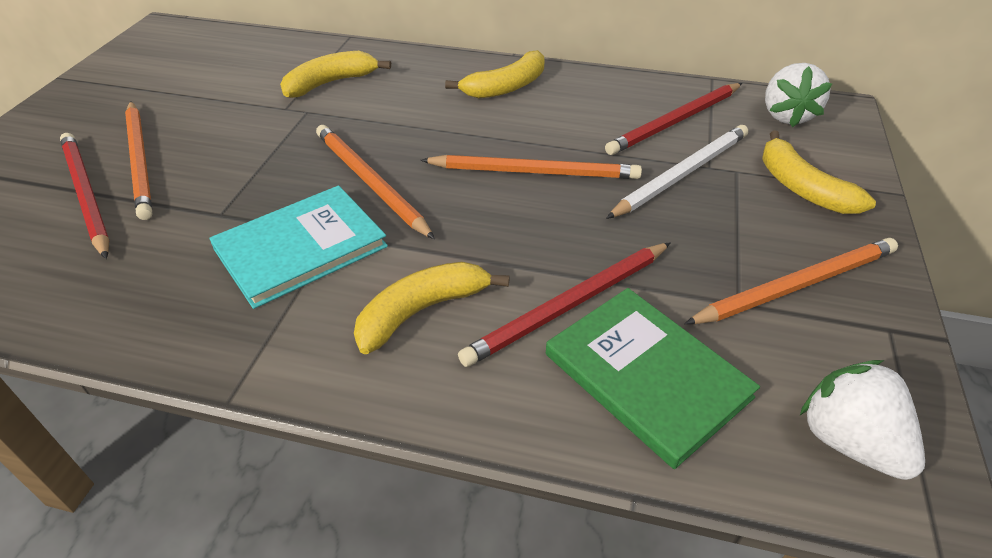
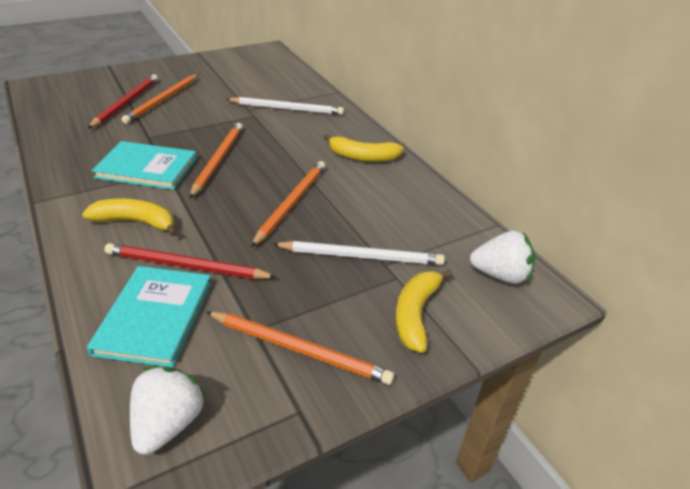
camera: 45 degrees right, 5 degrees down
(331, 83) = (287, 109): yellow banana -> white pencil
(534, 172) = (291, 203): orange pencil -> orange pencil turned 120 degrees counterclockwise
(646, 375) = (154, 317): green book -> turquoise book
(675, 122) = (418, 230): red pencil -> none
(786, 116) = (500, 275): white strawberry -> white strawberry turned 135 degrees counterclockwise

